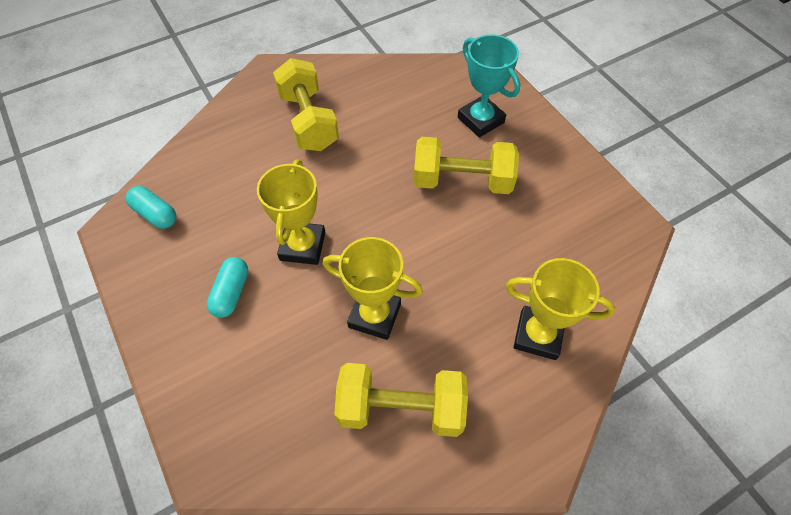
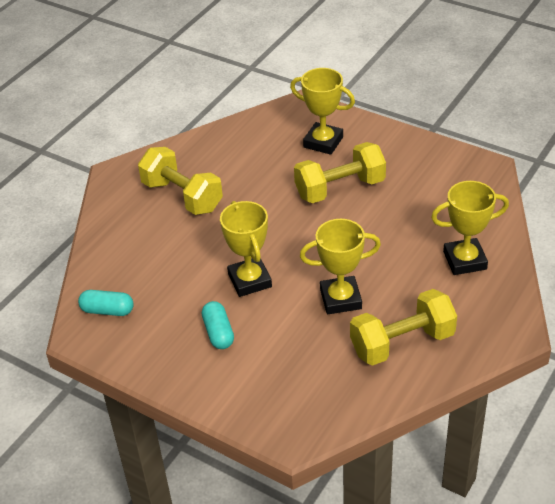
camera: 25 degrees left, 15 degrees down
(480, 120) = (323, 142): turquoise trophy -> yellow trophy

